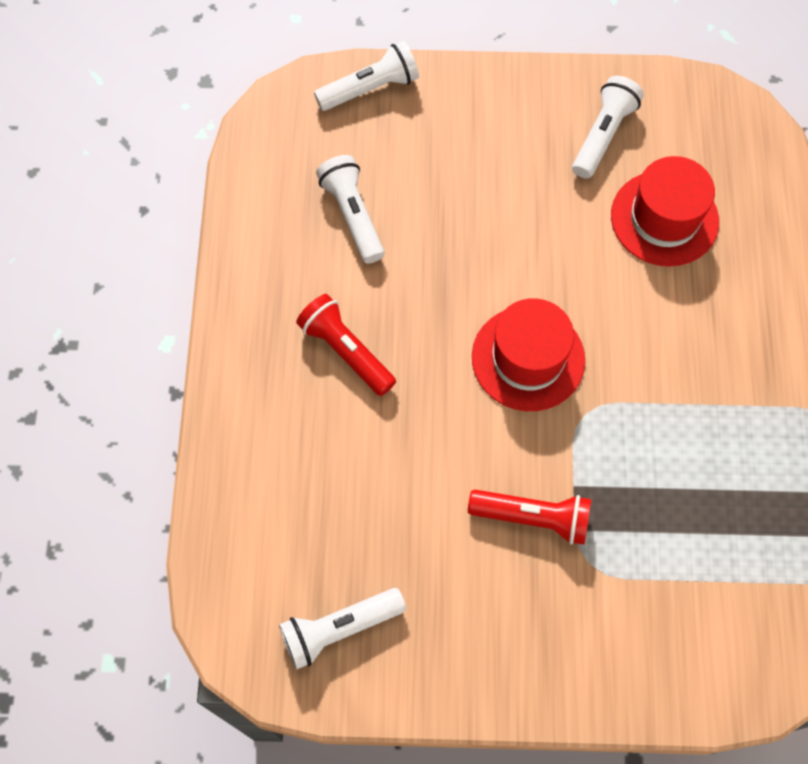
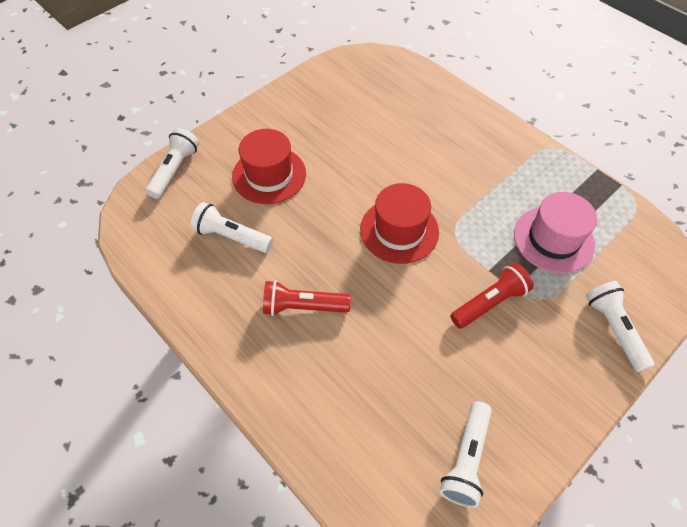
camera: 45 degrees left, 10 degrees down
(603, 135) = (319, 108): white flashlight -> white flashlight (614, 329)
(664, 218) = (388, 121): red hat -> red hat (269, 175)
(687, 520) = (553, 239): none -> pink hat

